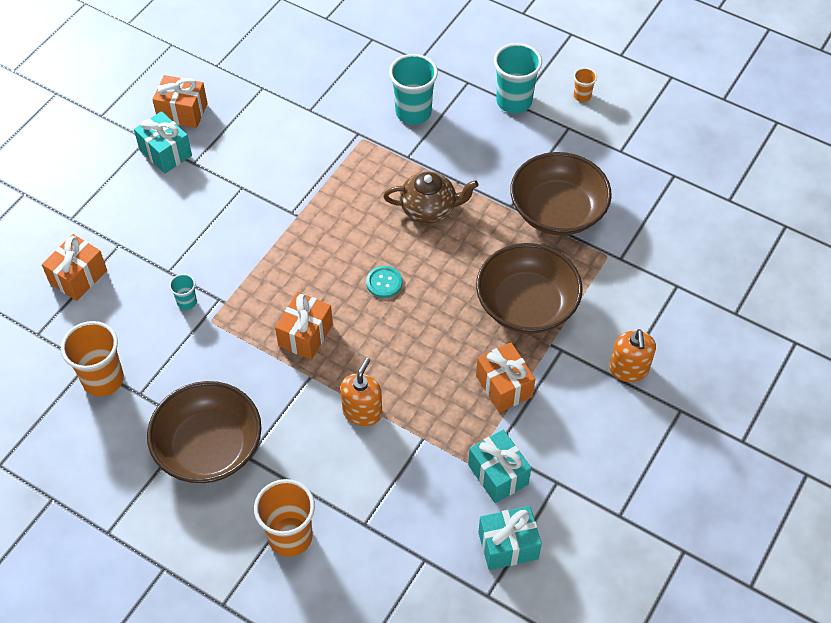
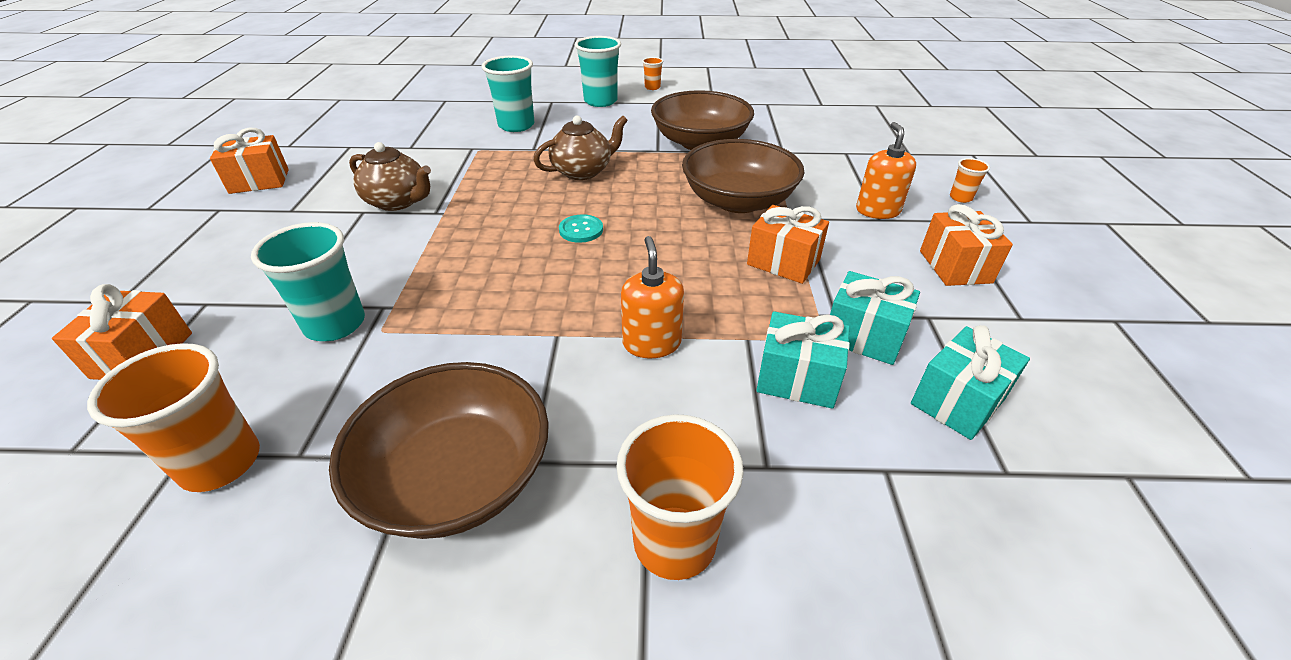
camera: 30 degrees left, 15 degrees down
(165, 153) = (248, 213): turquoise gift -> turquoise gift (797, 379)
(187, 302) = (335, 324): turquoise cup -> turquoise cup, size x2.02
(271, 186) = (398, 202): none -> brown teapot
(305, 335) = (522, 300): orange gift -> orange gift (955, 266)
(629, 369) = (877, 210): orange soap dispenser -> orange soap dispenser turned 150 degrees counterclockwise
(716, 388) = (960, 198): none -> orange cup

